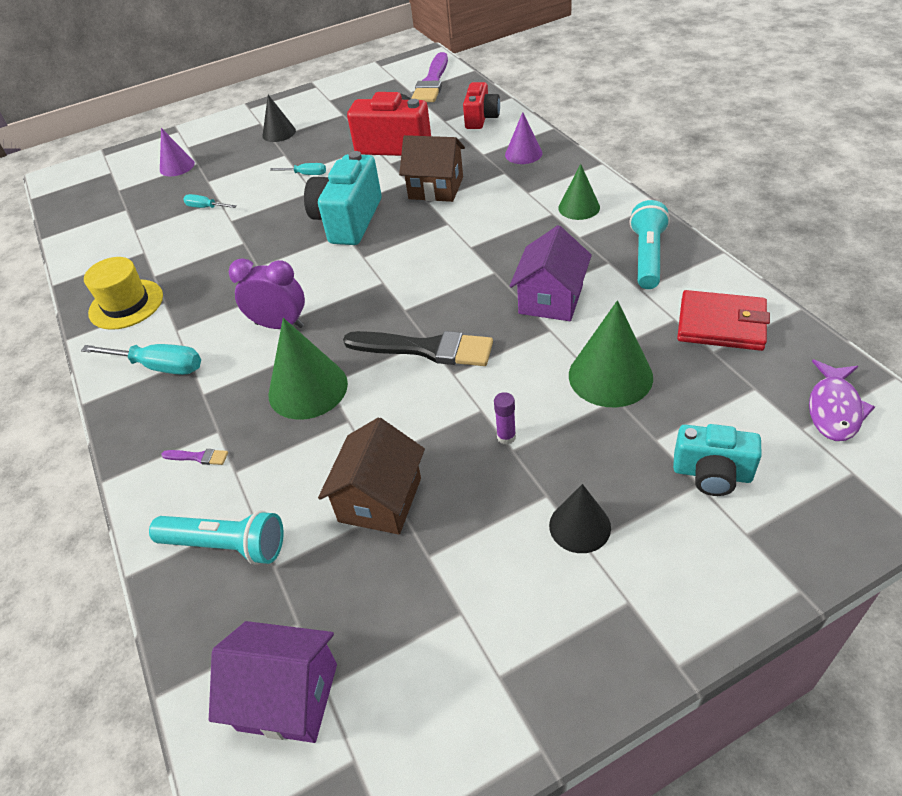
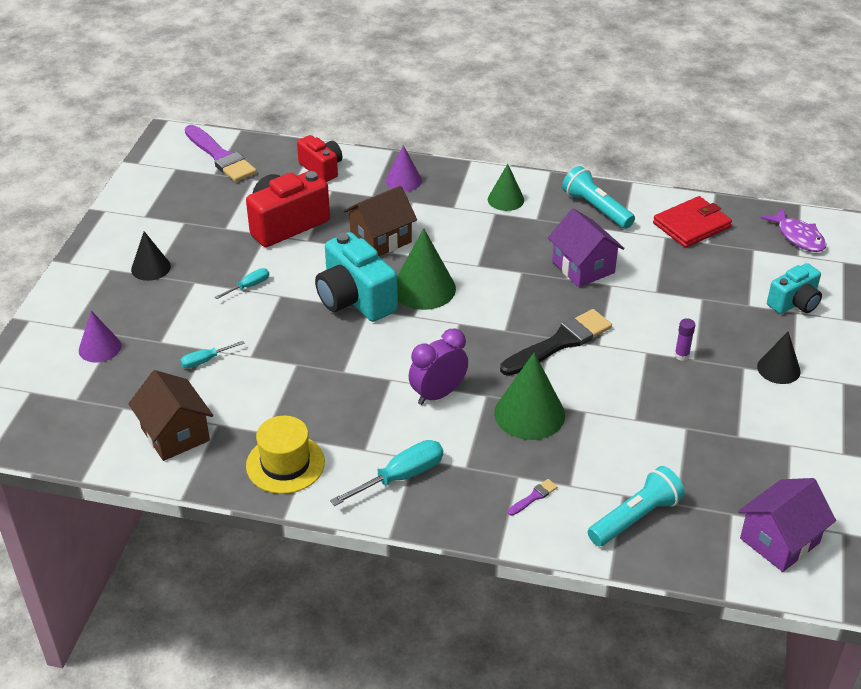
camera: 55 degrees left, 5 degrees down
(380, 500) = (673, 432): brown house -> brown house (175, 434)
(610, 376) = (681, 288): green cone -> green cone (424, 288)

